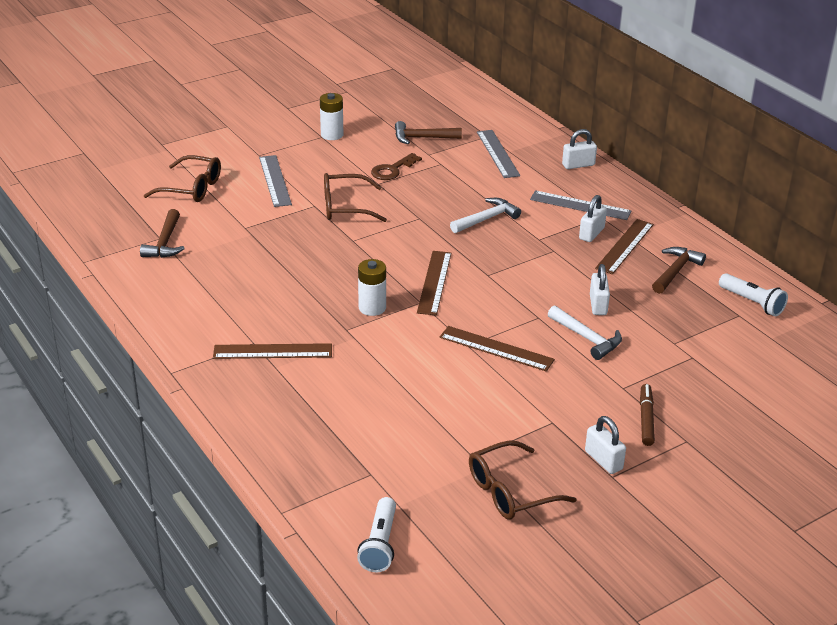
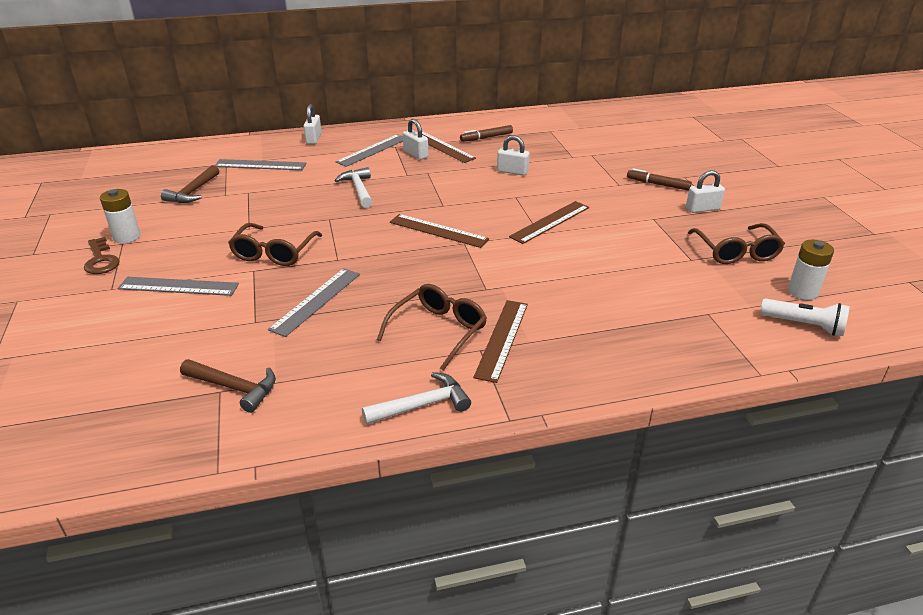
camera: 70 degrees left, 0 degrees up
(192, 188) = (130, 348): brown glasses -> brown glasses (438, 331)
(285, 247) = (316, 301): none -> grey ruler
(372, 308) = (459, 268): white battery -> white battery (802, 292)
(392, 170) = (233, 216): brown key -> brown key (101, 260)
(587, 338) = (553, 184): white hammer -> white hammer (422, 405)
(675, 271) = (486, 137): brown hammer -> brown marker
(752, 303) = (538, 124): white flashlight -> none

